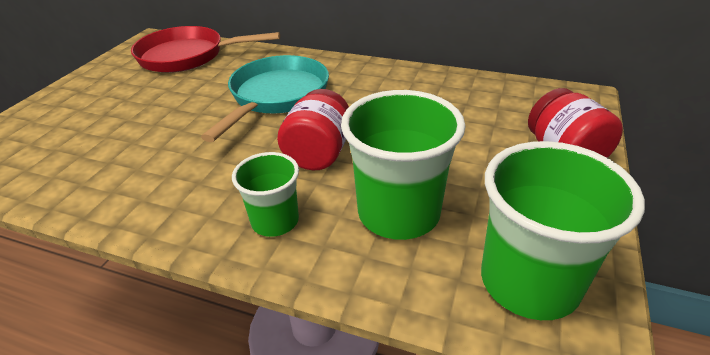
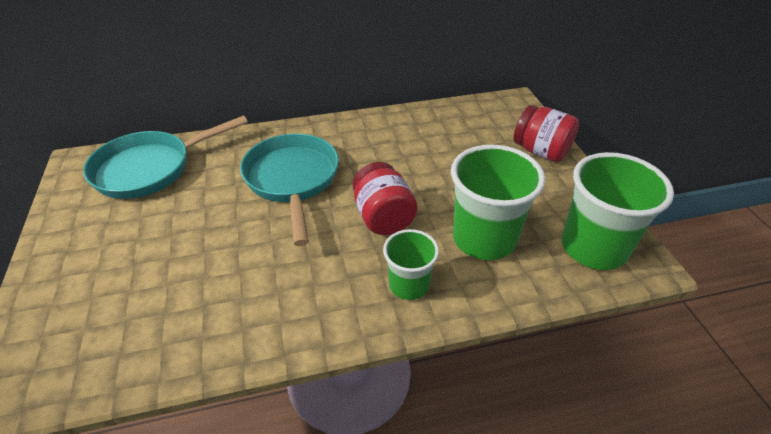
camera: 35 degrees left, 5 degrees up
(187, 56) = (150, 169): red pan -> turquoise pan

